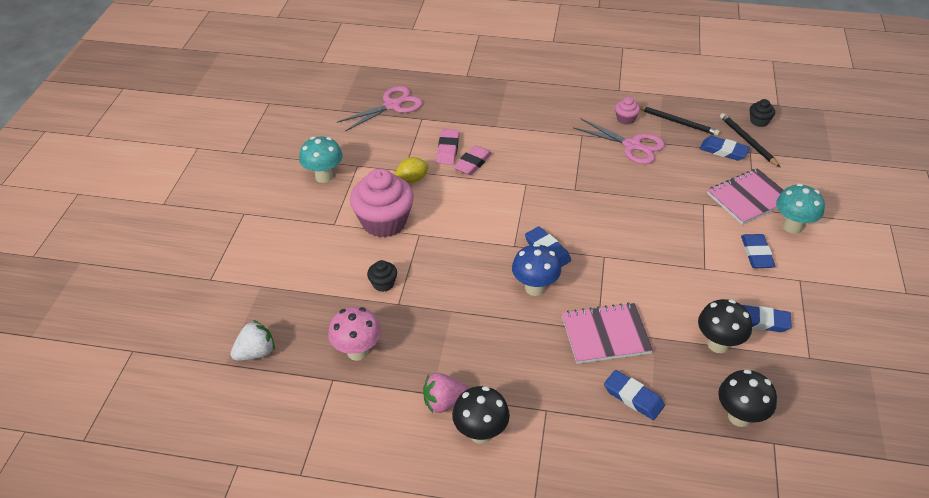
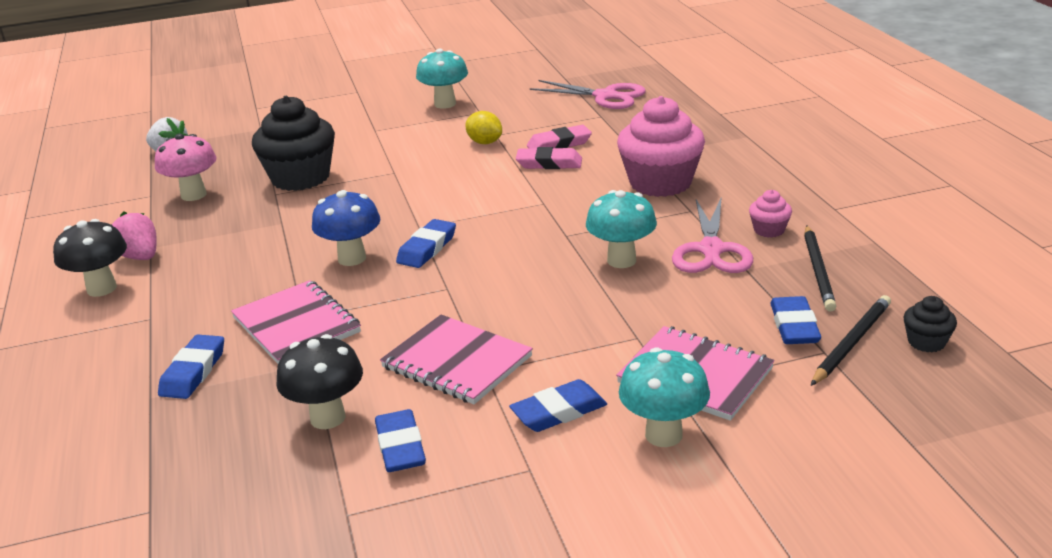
camera: 65 degrees right, 15 degrees down
(383, 284) = (300, 178): black cupcake -> black cupcake, size x2.24
(384, 222) = (399, 150): pink cupcake -> pink cupcake (660, 183)
(620, 180) = (621, 260): none -> turquoise mushroom
(689, 276) = (457, 362): none -> pink notebook
(739, 417) = (190, 467): black mushroom -> none

